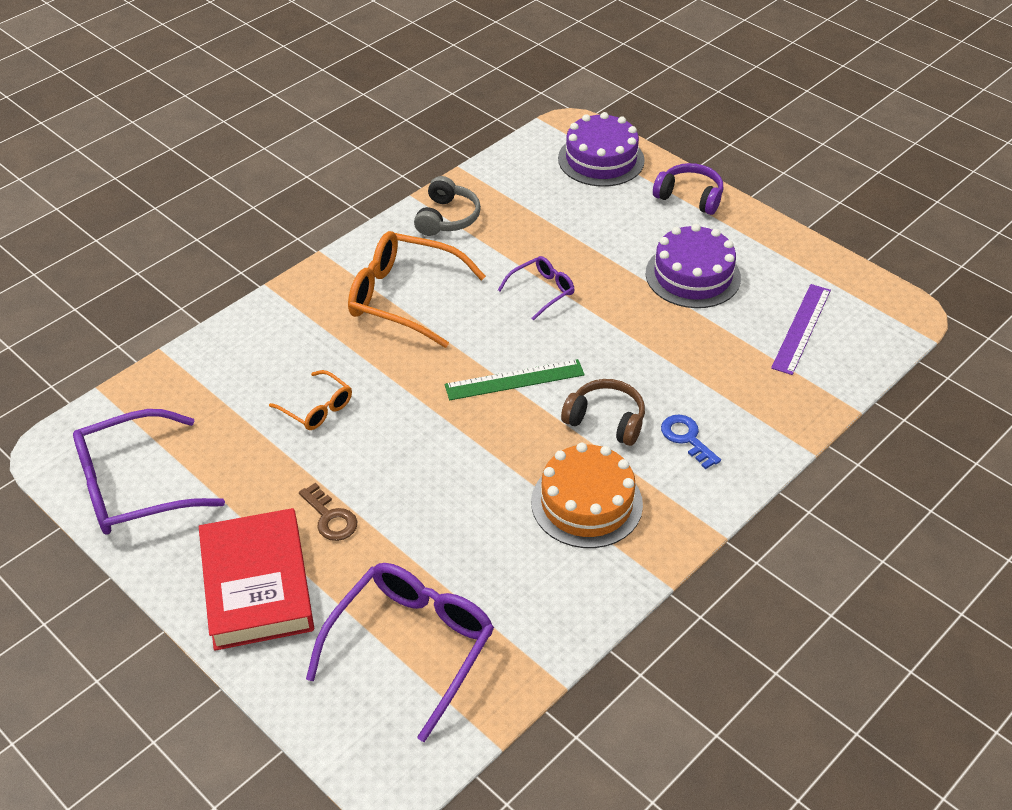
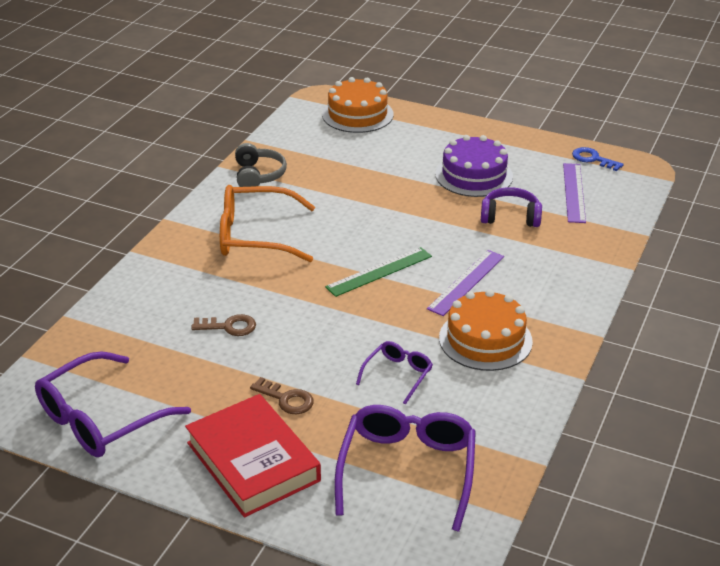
camera: 20 degrees left, 10 degrees down
(317, 408) = (229, 326): orange glasses -> brown key
(542, 291) = (364, 209): purple glasses -> purple glasses (398, 375)
(601, 159) = (357, 114): purple cake -> orange cake
(606, 420) = (466, 282): brown headphones -> purple ruler
(687, 438) = (534, 280): blue key -> blue key (593, 159)
(689, 197) = (440, 126): purple headphones -> purple headphones (510, 217)

